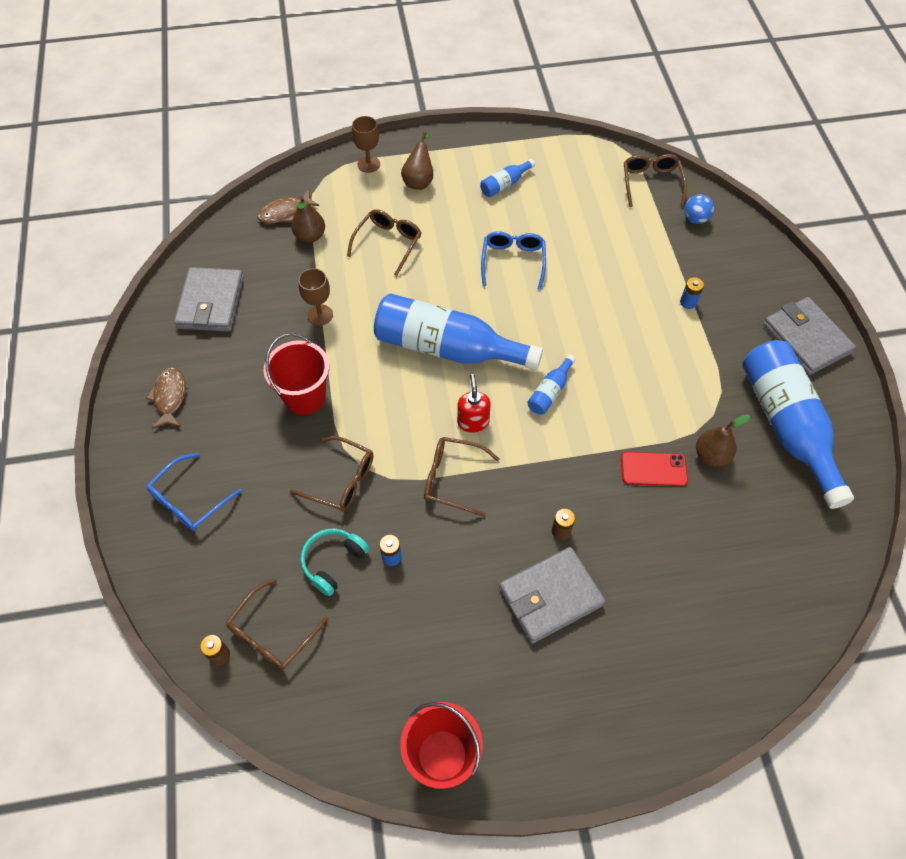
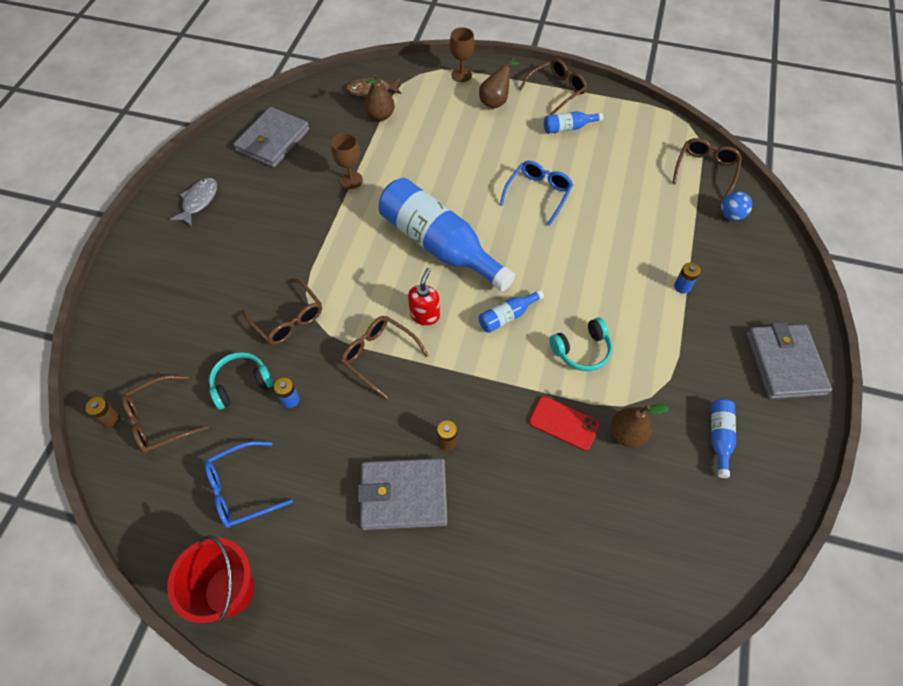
camera: 25 degrees right, 0 degrees up
(170, 397) = (199, 201): brown fish -> grey fish
(189, 500) = (164, 286): blue glasses -> blue glasses (241, 489)
(305, 397) = (300, 240): red bucket -> none
(388, 243) = (440, 143): brown glasses -> brown glasses (556, 90)
(633, 396) = (582, 350): none -> turquoise headphones
(786, 426) = (719, 437): blue bottle -> blue bottle, size x0.43

